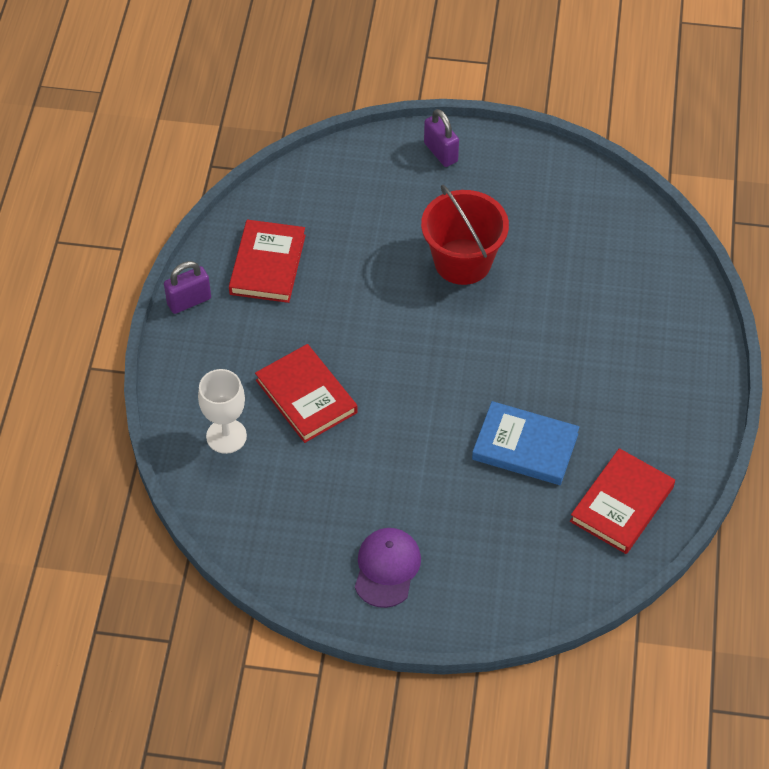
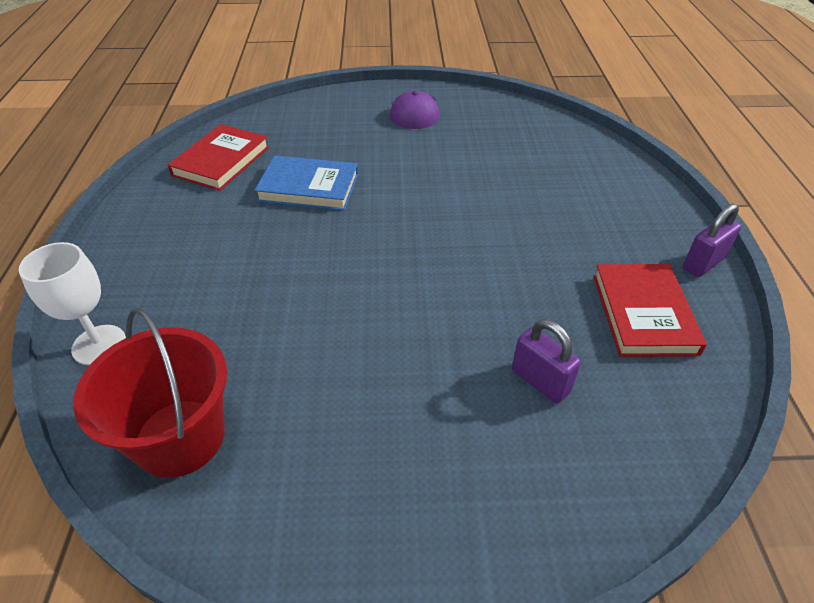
camera: 170 degrees right, 10 degrees down
(226, 436) = (584, 166): white goblet -> white goblet (99, 345)
(306, 396) = (529, 199): red book -> none
(440, 152) = (473, 535): purple padlock -> purple padlock (540, 381)
(462, 261) = (399, 351): red bucket -> red bucket (180, 437)

